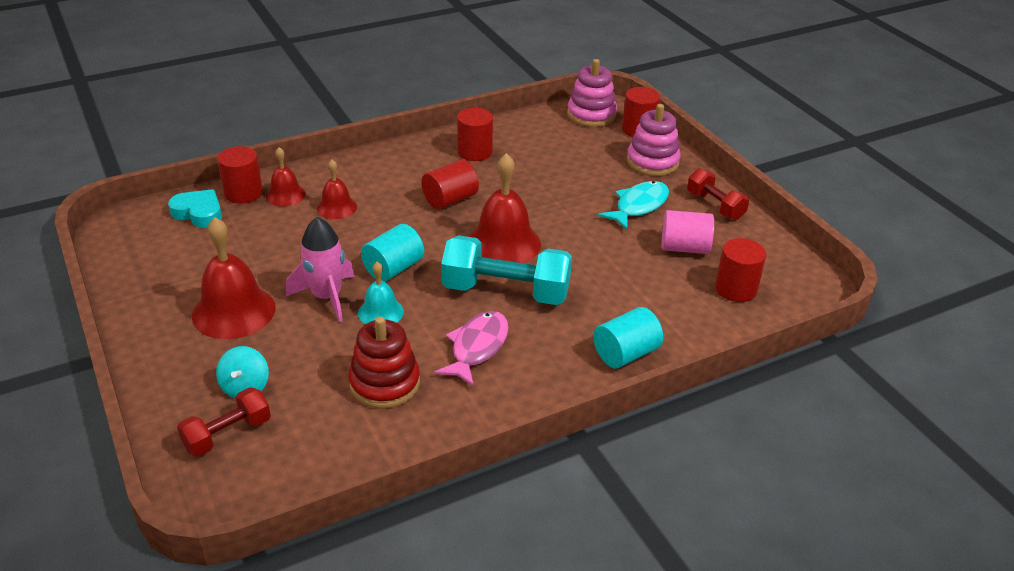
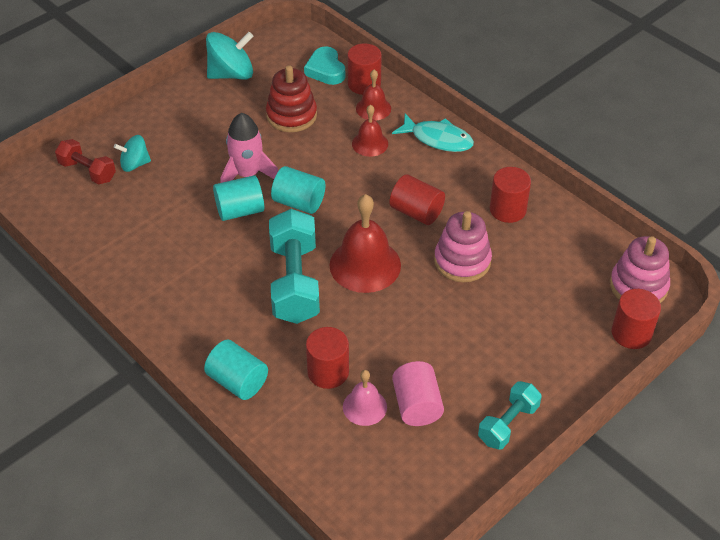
camera: 75 degrees right, 10 degrees up
(144, 281) = (231, 74): none -> turquoise spinning top
(199, 213) = (325, 70): turquoise heart -> turquoise heart turned 150 degrees clockwise
(234, 311) = (213, 130): red bell -> none
(381, 312) = (240, 210): turquoise bell -> turquoise cylinder
(385, 383) = (158, 236): red stacking toy -> red stacking toy (291, 115)
(477, 347) = (215, 280): pink fish -> none
(639, 206) = (475, 356): turquoise fish -> turquoise fish (438, 139)
(652, 162) = (568, 356): pink stacking toy -> pink stacking toy (462, 261)
(678, 277) = (364, 407): none -> pink bell
(715, 206) = (508, 424): red dumbbell -> turquoise dumbbell
(736, 289) = (364, 457): red cylinder -> red cylinder (328, 372)

